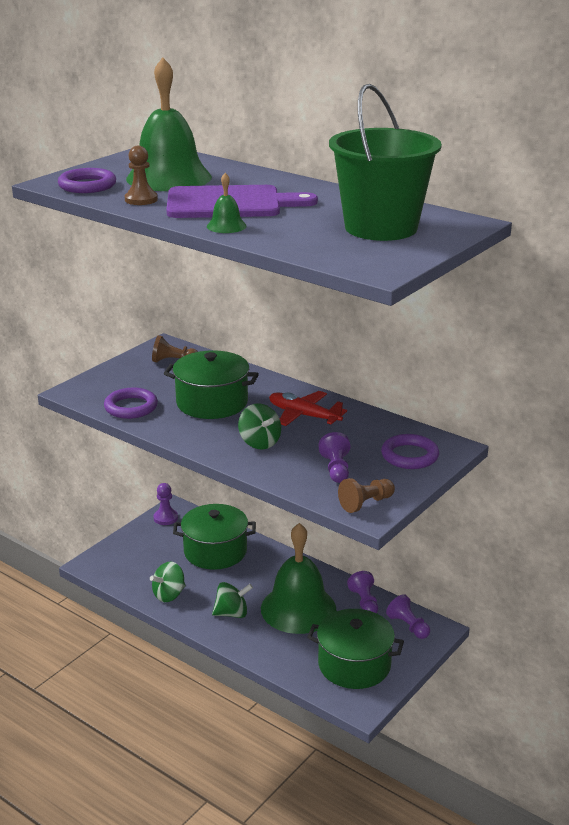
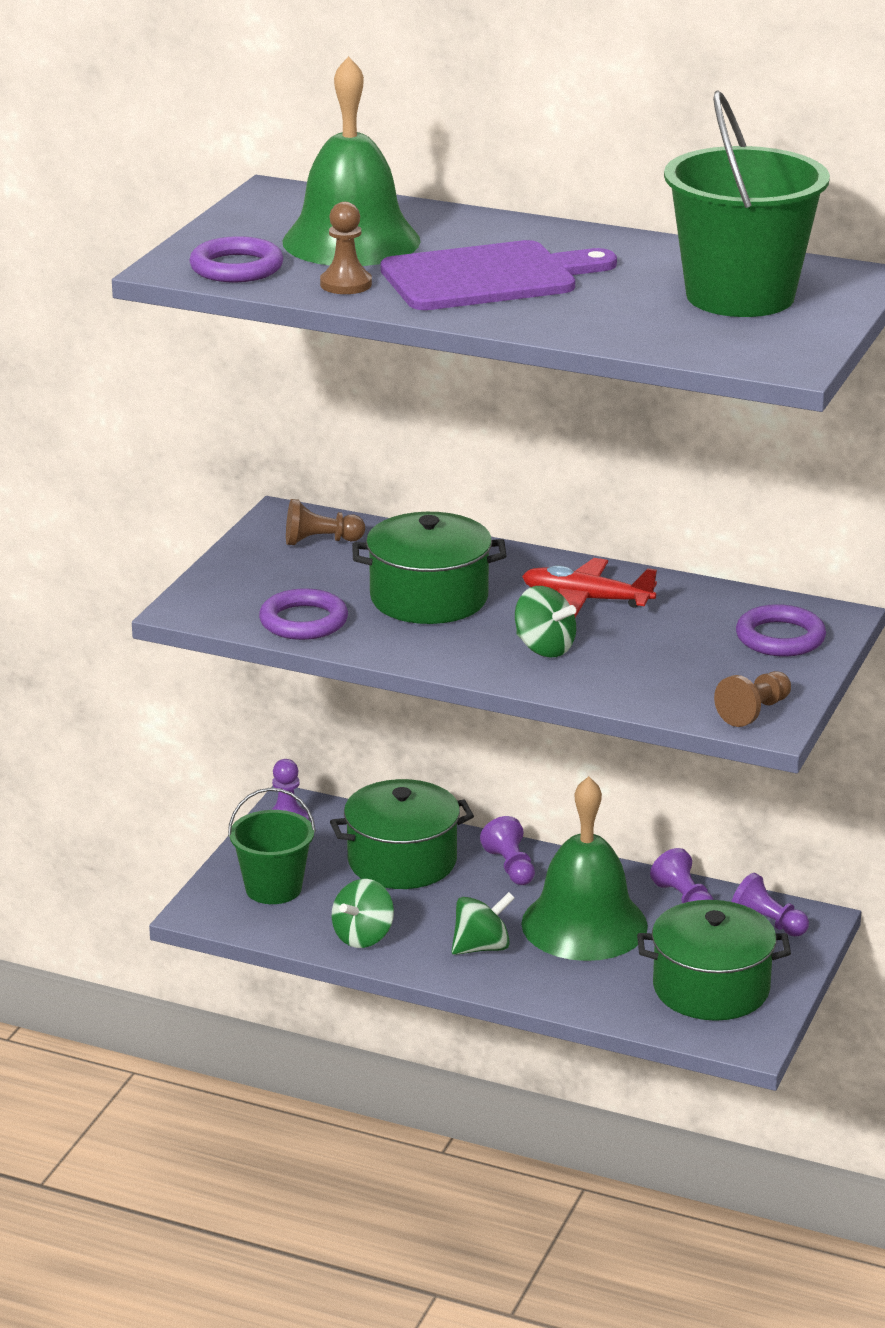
camera: 15 degrees left, 0 degrees up
(136, 557) = (273, 888): none -> green bucket
(226, 226) = (516, 316): green bell -> none
(336, 469) = (683, 671): purple pawn -> purple pawn (510, 867)

